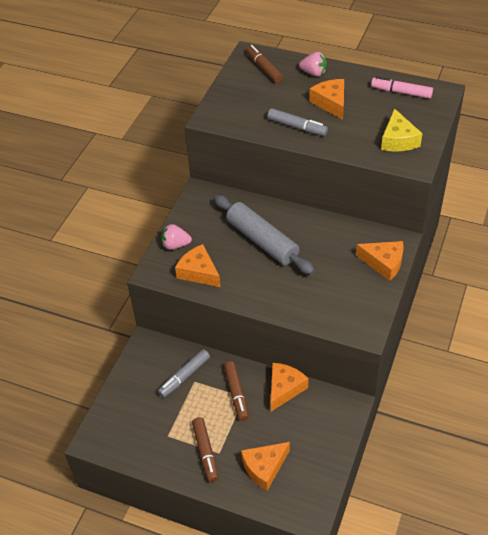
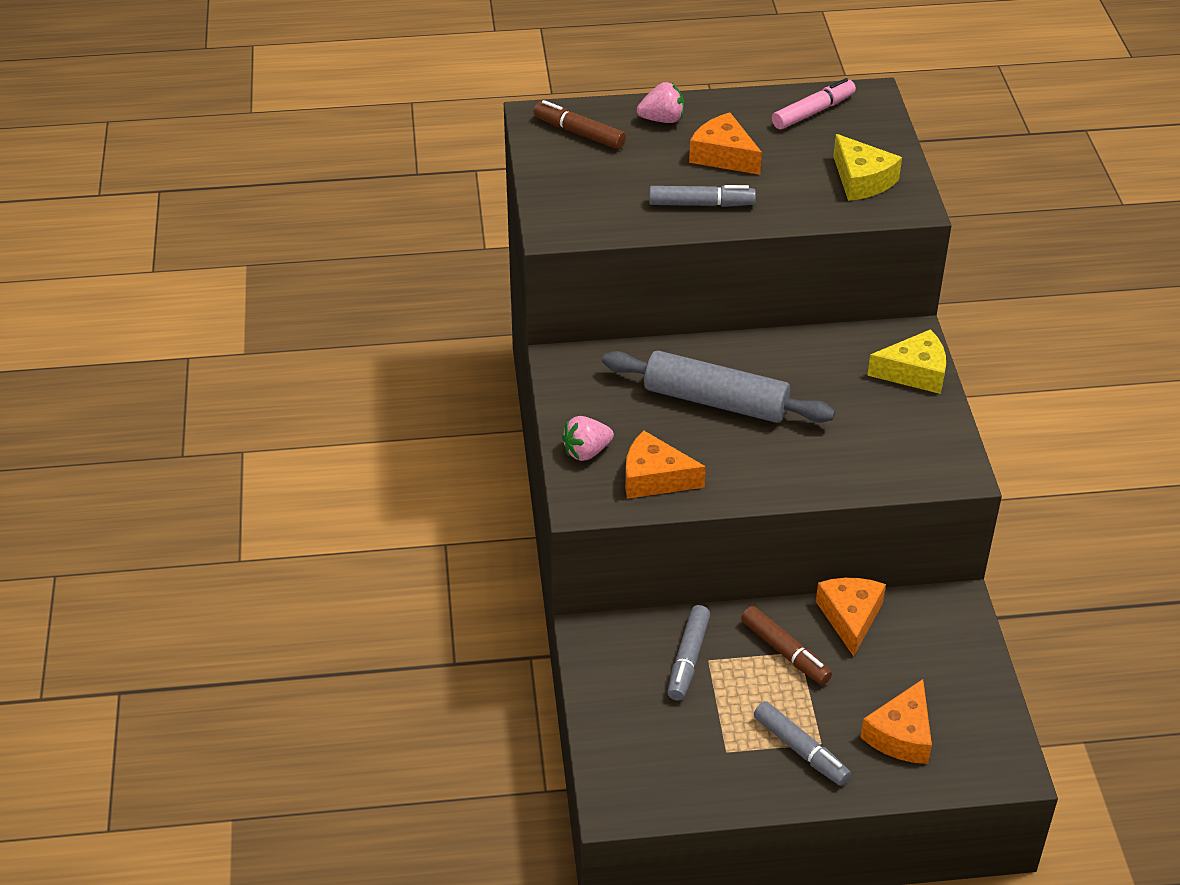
camera: 30 degrees left, 5 degrees down
(205, 452) = (800, 750): brown marker -> grey marker
(384, 263) = (914, 372): orange cheese -> yellow cheese
(401, 92) = (813, 112): pink marker -> pink marker turned 150 degrees clockwise

